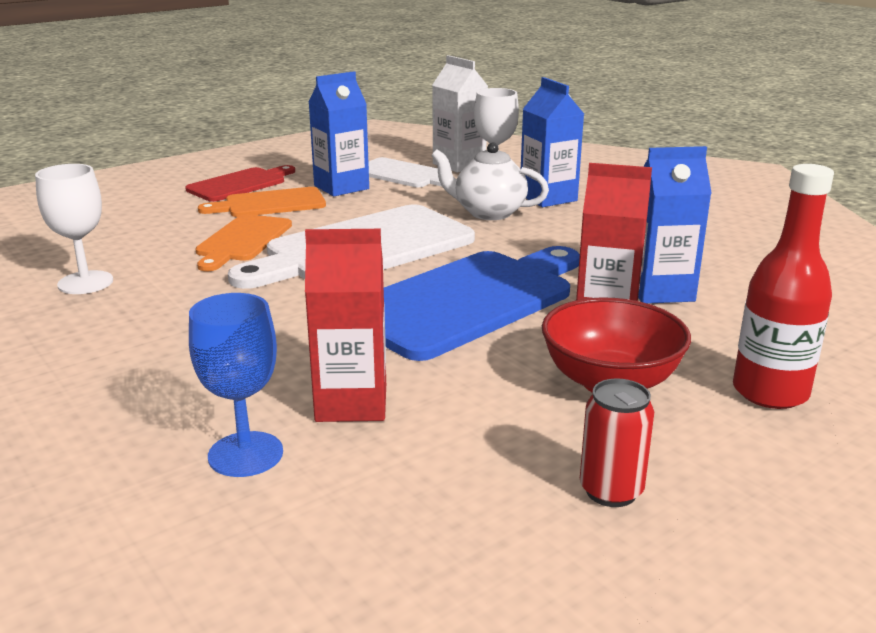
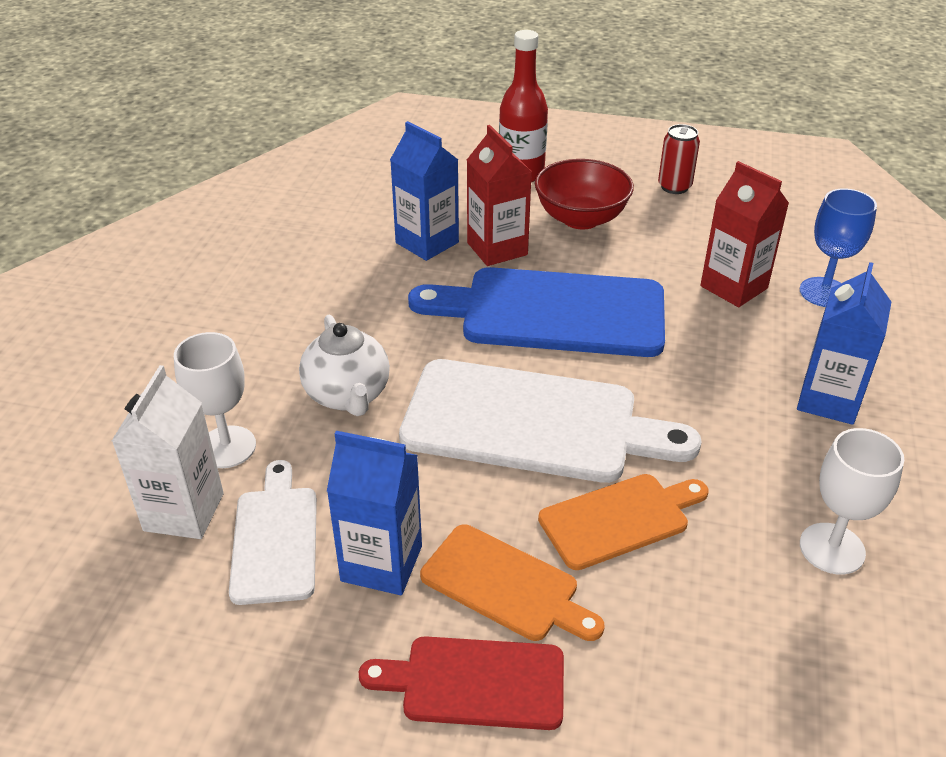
camera: 130 degrees left, 15 degrees up
(548, 198) = (258, 378): blue carton -> blue carton (828, 400)

